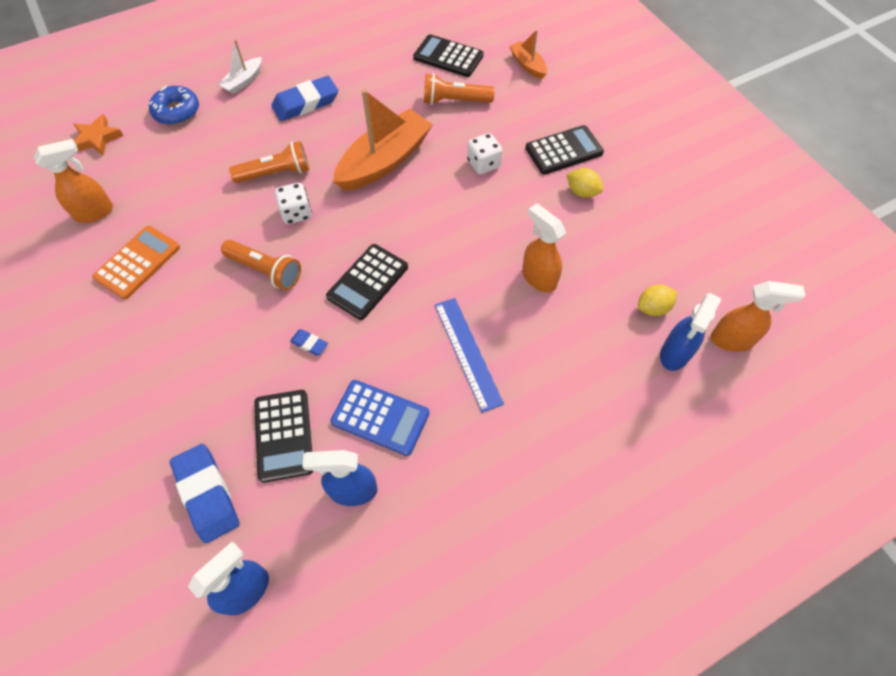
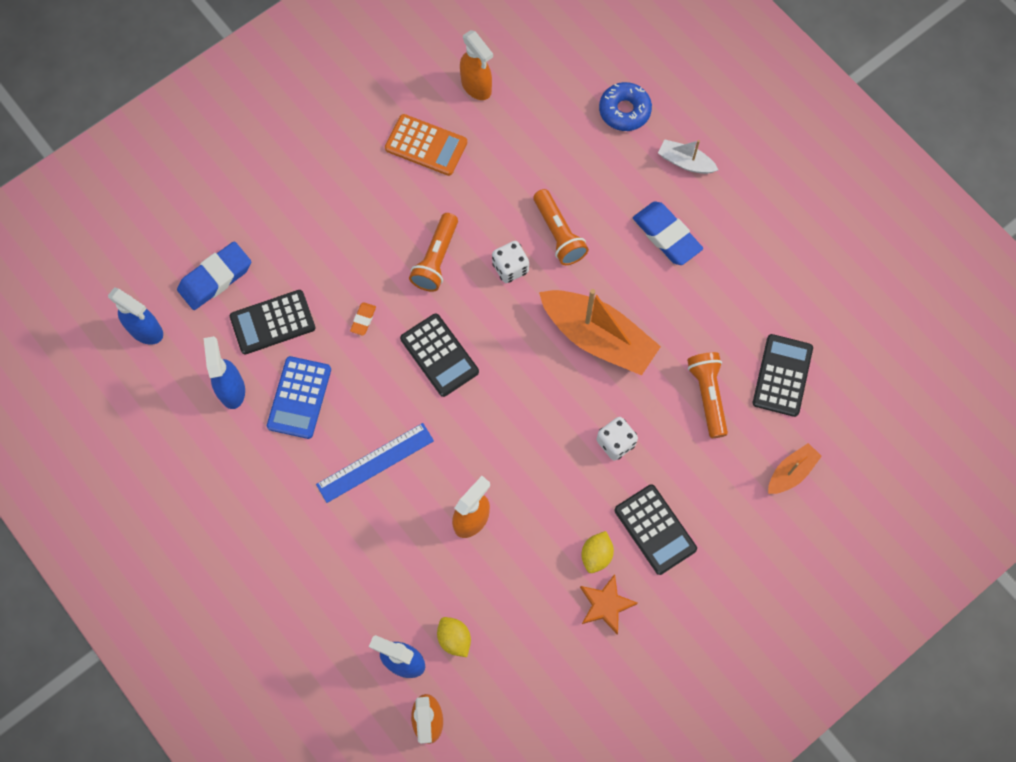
camera: 80 degrees right, 10 degrees up
(97, 139) = (569, 51): orange star -> orange star (605, 605)
(309, 344) = (363, 320): blue eraser -> orange eraser
(367, 282) = (439, 355): black calculator -> black calculator turned 150 degrees counterclockwise

